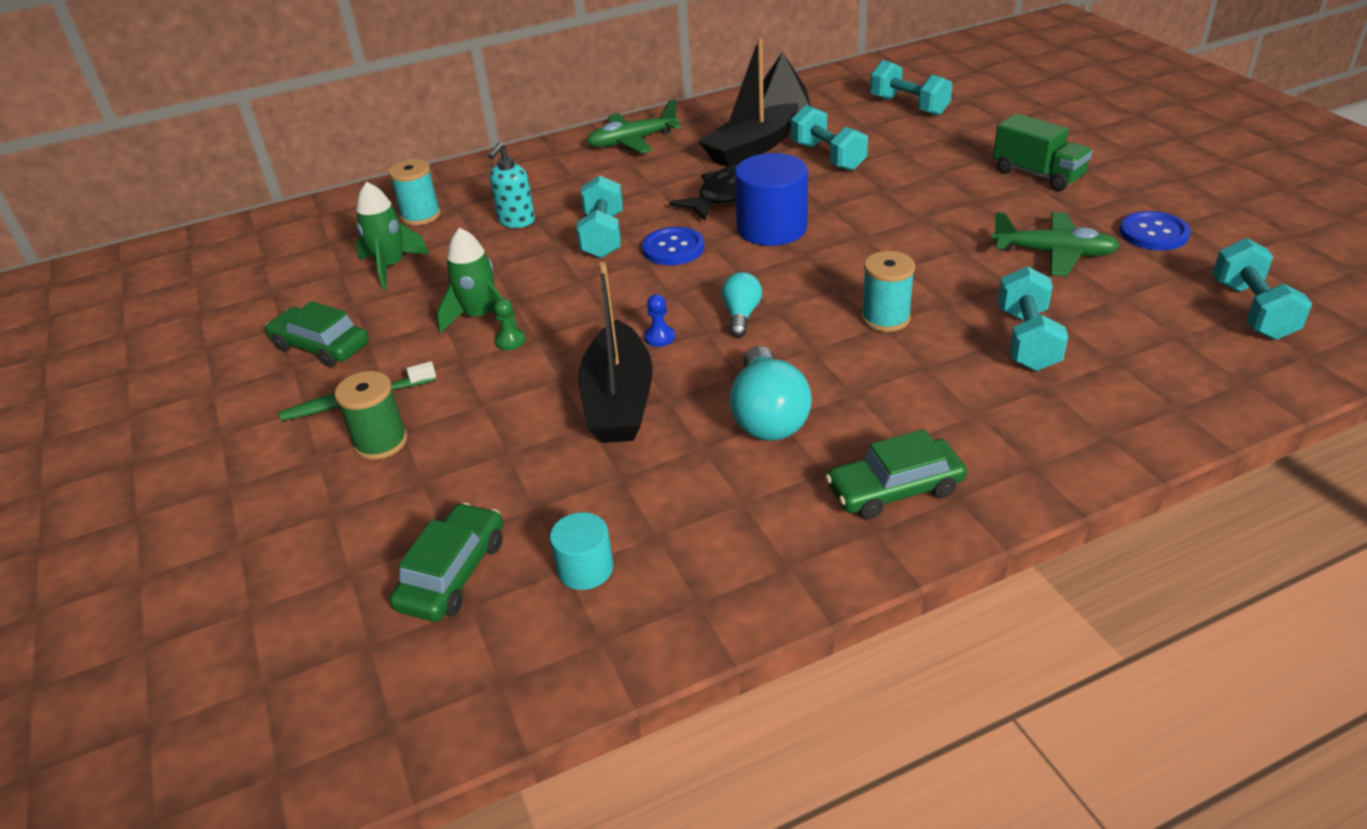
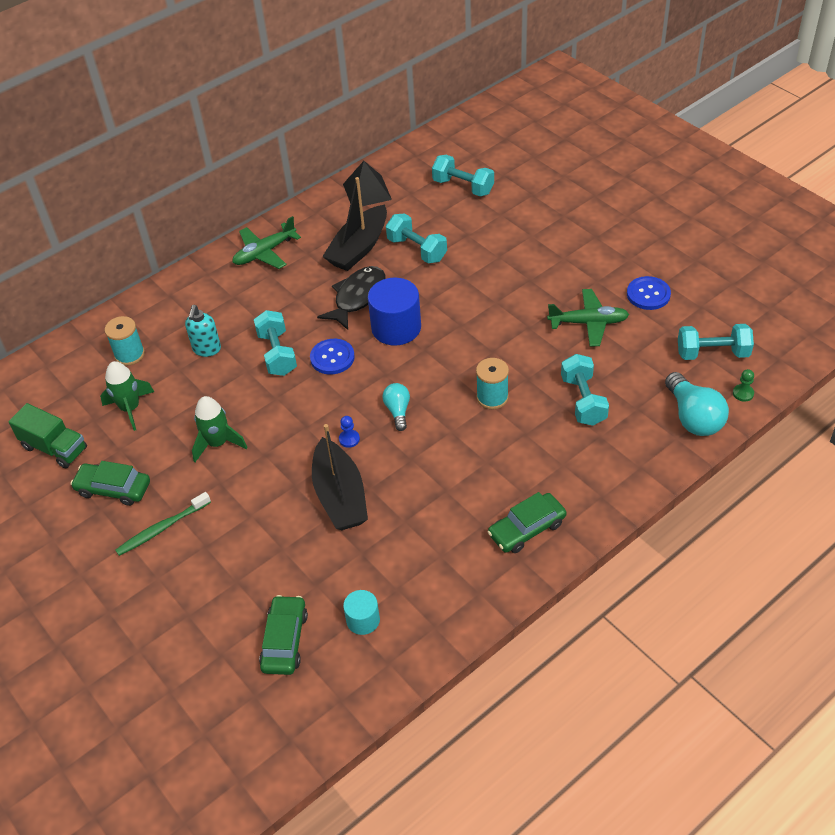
camera: 15 degrees left, 10 degrees up
(381, 442) = (195, 558): green spool -> none
(510, 341) = (248, 460): green pawn -> green pawn (743, 393)
(768, 416) = (438, 490): turquoise light bulb -> turquoise light bulb (693, 417)
(1038, 174) = (566, 248): green truck -> green truck (54, 448)
(1252, 310) = (712, 353): turquoise dumbbell -> turquoise dumbbell turned 75 degrees counterclockwise

